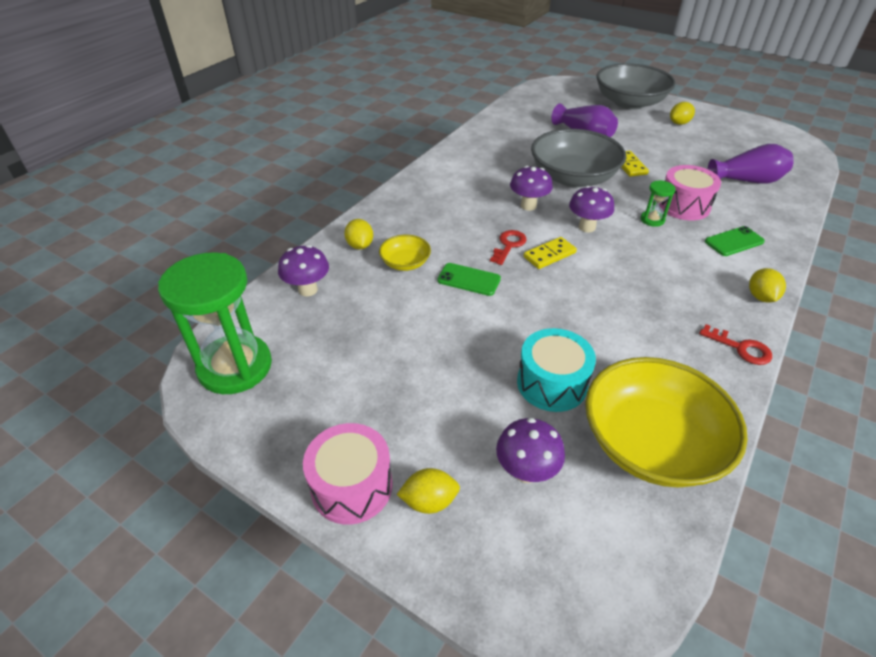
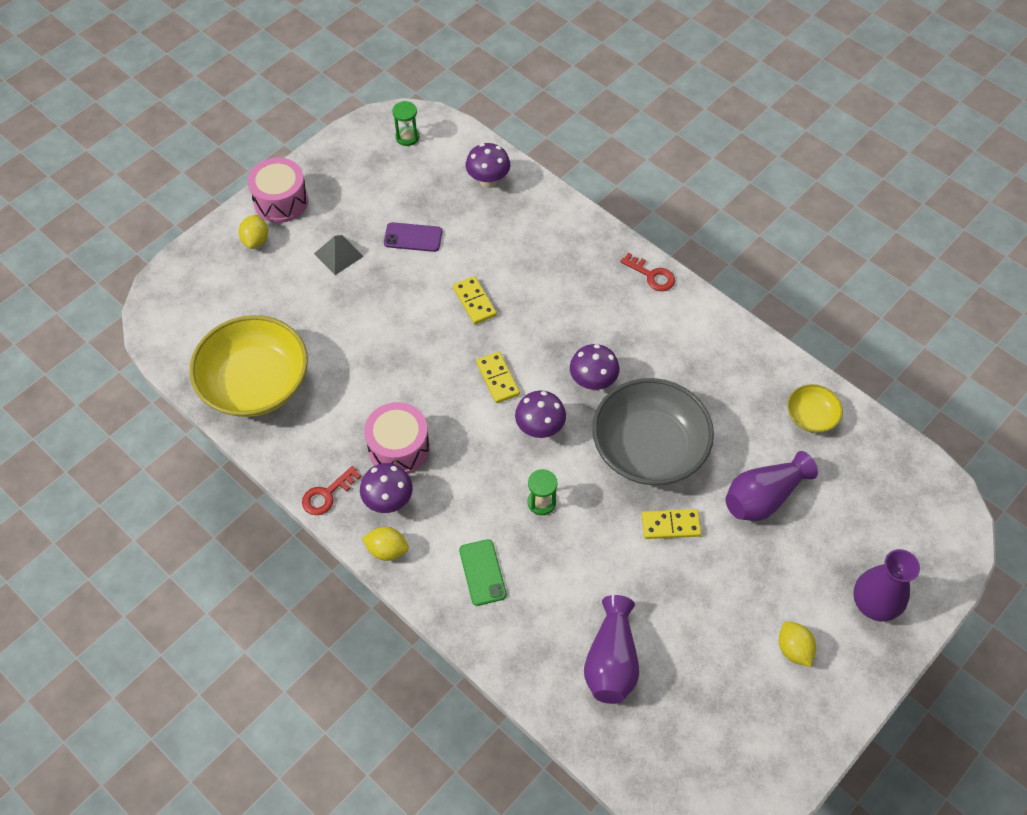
camera: 100 degrees right, 15 degrees up
(235, 367) = (407, 137): green hourglass -> green hourglass, size x0.43
(360, 245) = (546, 222): yellow lemon -> none
(395, 336) = (413, 237): none -> purple phone
(405, 263) = (511, 255): yellow bowl -> yellow bowl (811, 416)
(434, 399) = (338, 254): none -> grey pyramid
(469, 279) = (474, 302): green phone -> yellow domino
(509, 245) = (521, 346): red key -> red key (652, 275)
(526, 471) = (259, 298): purple mushroom -> purple mushroom (388, 501)
(552, 383) = (331, 334): turquoise drum -> none
(629, 103) = (874, 603): grey bowl -> purple vase
(683, 206) = (564, 551): pink drum -> pink drum (399, 448)

